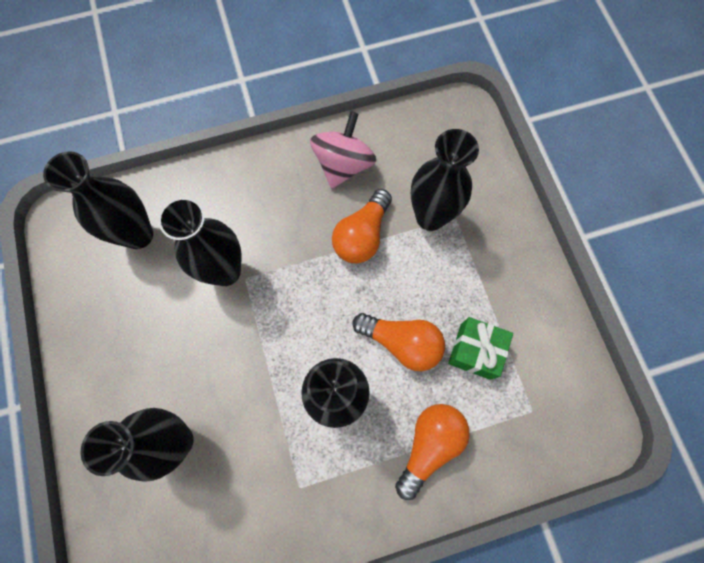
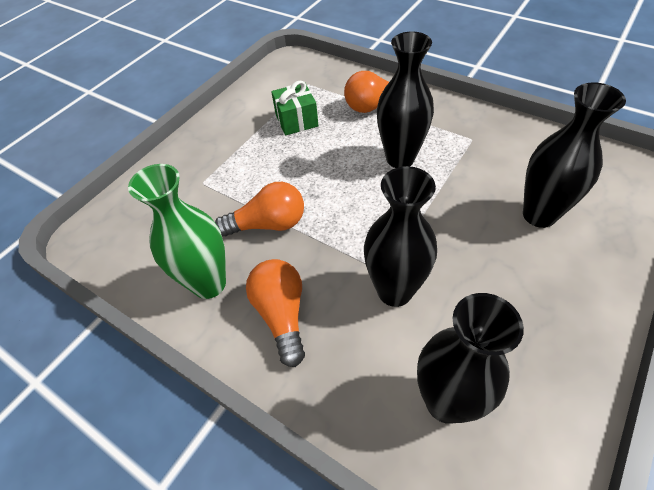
camera: 125 degrees left, 20 degrees down
(343, 165) = (209, 284): pink spinning top -> green vase
(401, 342) = (329, 153): orange light bulb -> orange light bulb (282, 315)
(430, 217) = (214, 196): black vase -> none

